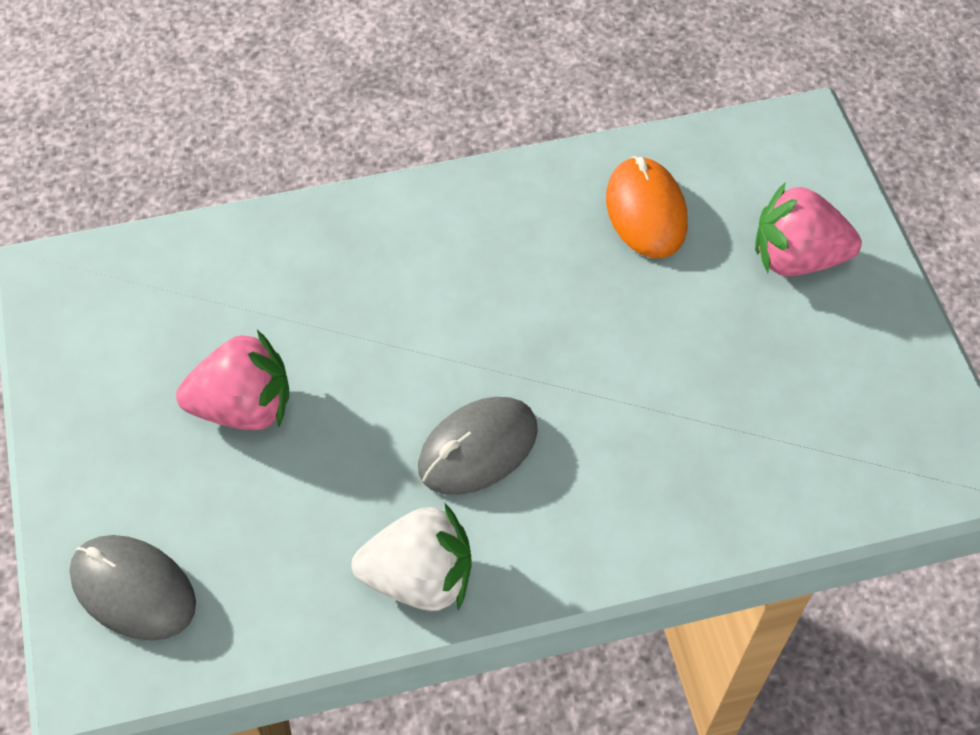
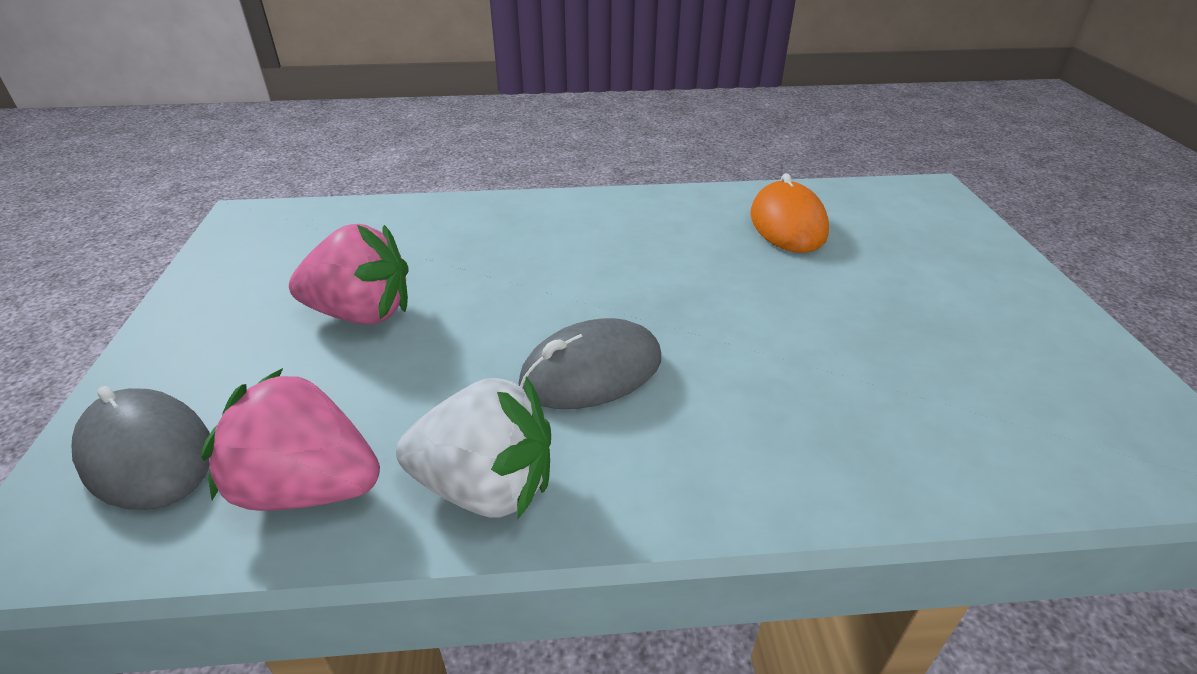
camera: 10 degrees right, 20 degrees down
(796, 258) = (941, 264): pink strawberry -> pink strawberry (308, 487)

